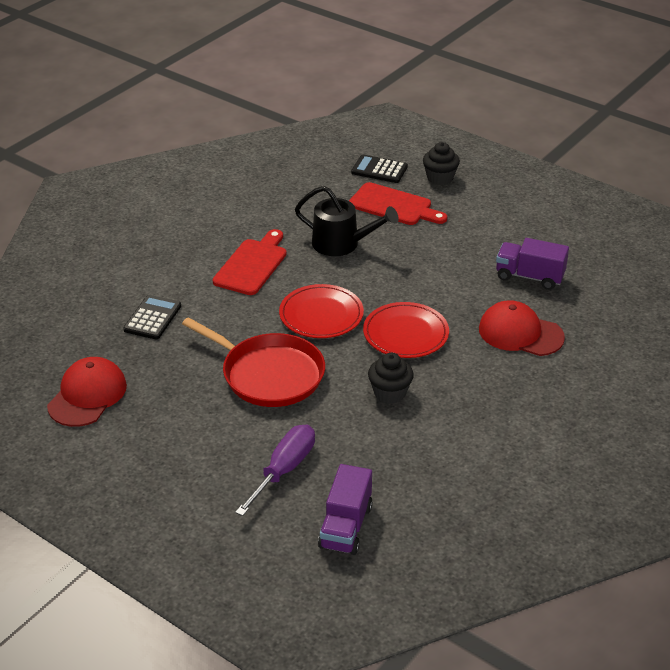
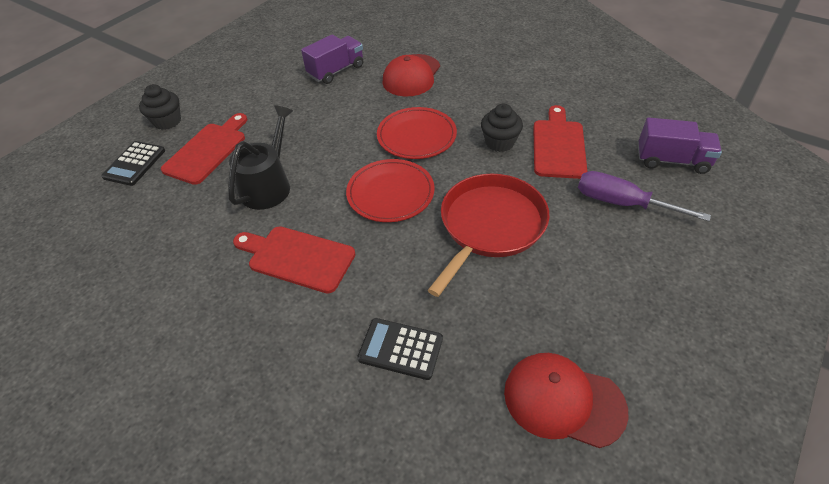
camera: 90 degrees left, 10 degrees up
(380, 437) = (558, 146): none -> red cutting board
(529, 276) = (336, 71): purple truck -> purple truck turned 150 degrees counterclockwise

